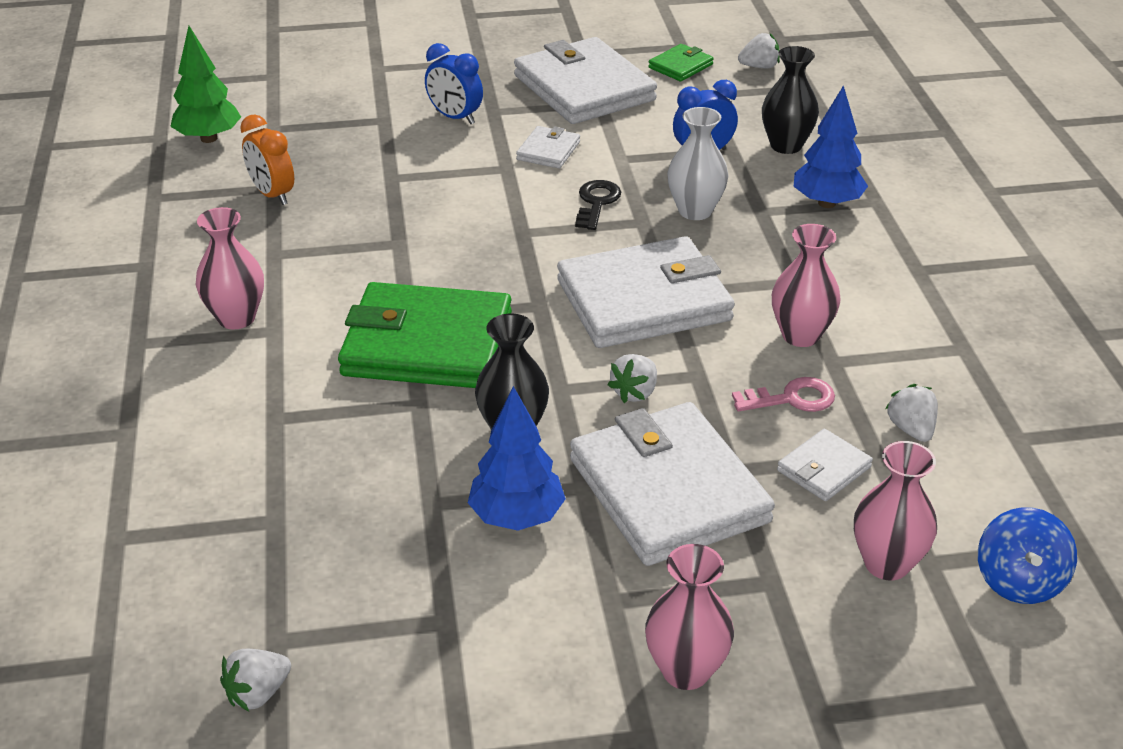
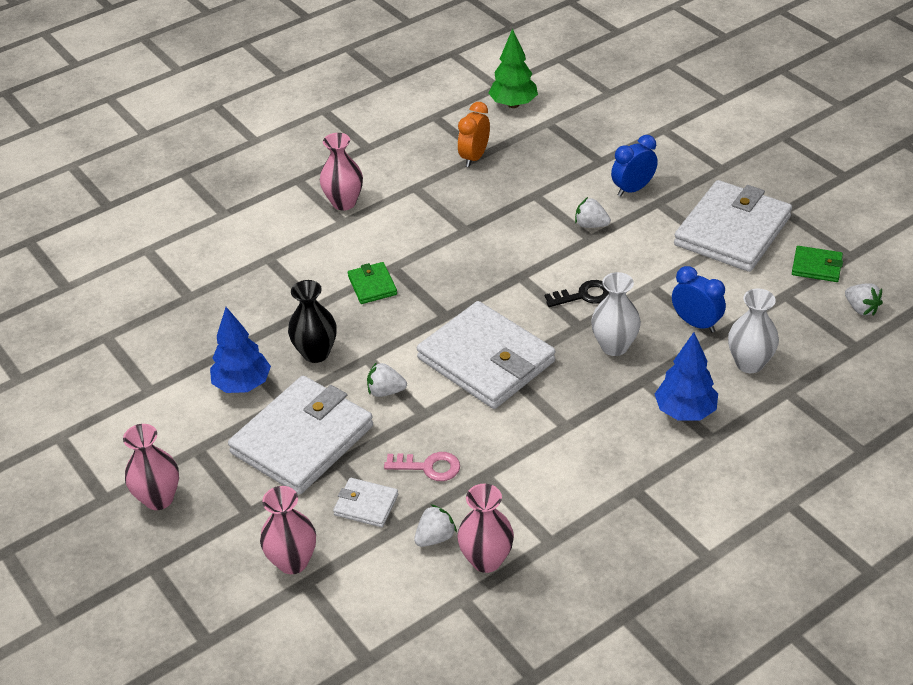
camera: 65 degrees right, 5 degrees up
(258, 693) = (70, 346): white strawberry -> white strawberry (591, 225)
(427, 344) = (372, 285): green wallet -> green wallet, size x0.45
(455, 117) = (633, 189): blue clock -> blue clock turned 45 degrees clockwise
(548, 151) = (629, 248): white wallet -> none
(786, 145) = (749, 363): black vase -> white vase
(791, 398) = (428, 467): pink key -> pink key turned 45 degrees counterclockwise
(800, 335) = (502, 449): pink vase -> pink vase (486, 560)
(1019, 581) = (312, 633): blue spinning top -> none

